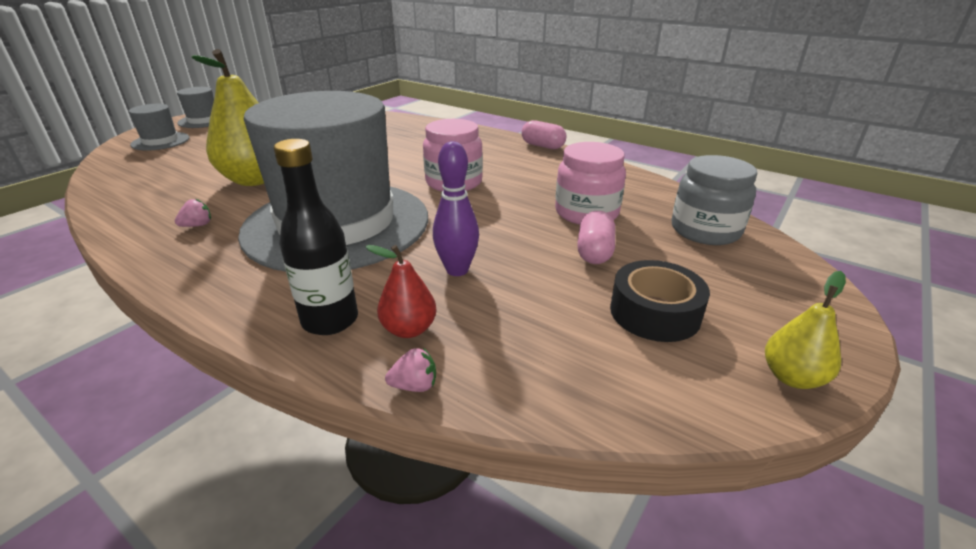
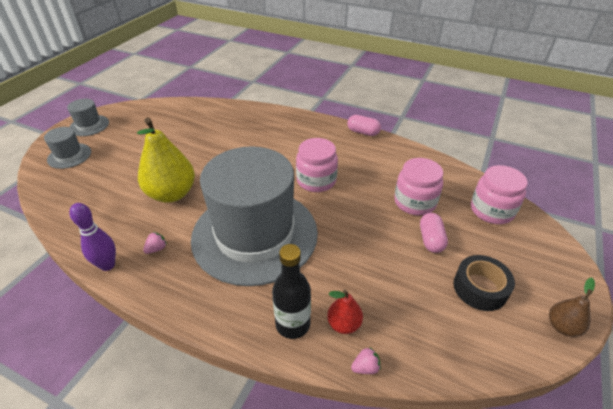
camera: 10 degrees left, 10 degrees up
(457, 270) = (352, 268): purple bowling pin -> purple bowling pin (107, 265)
(705, 230) = (491, 210): grey jar -> pink jar
(792, 377) = (562, 326): yellow pear -> brown pear

